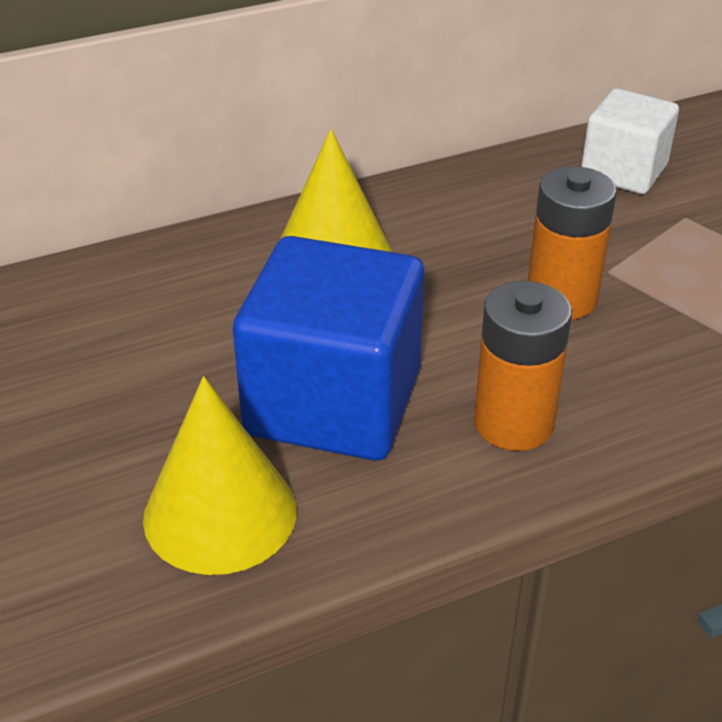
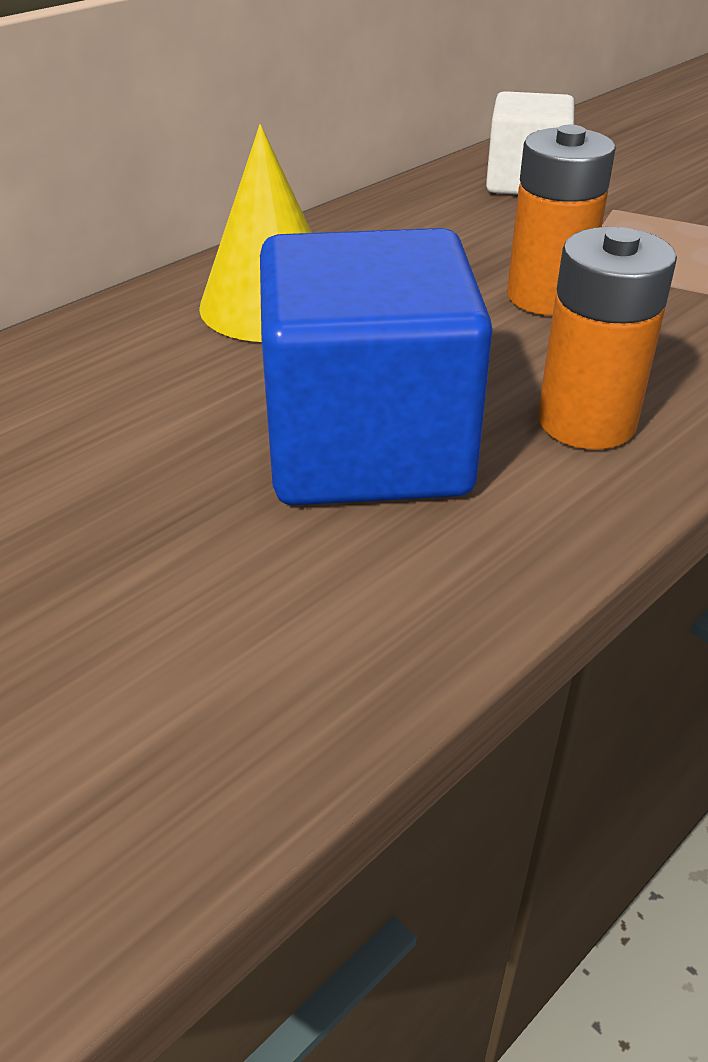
camera: 20 degrees left, 0 degrees up
(220, 513) = (302, 606): yellow cone -> none

